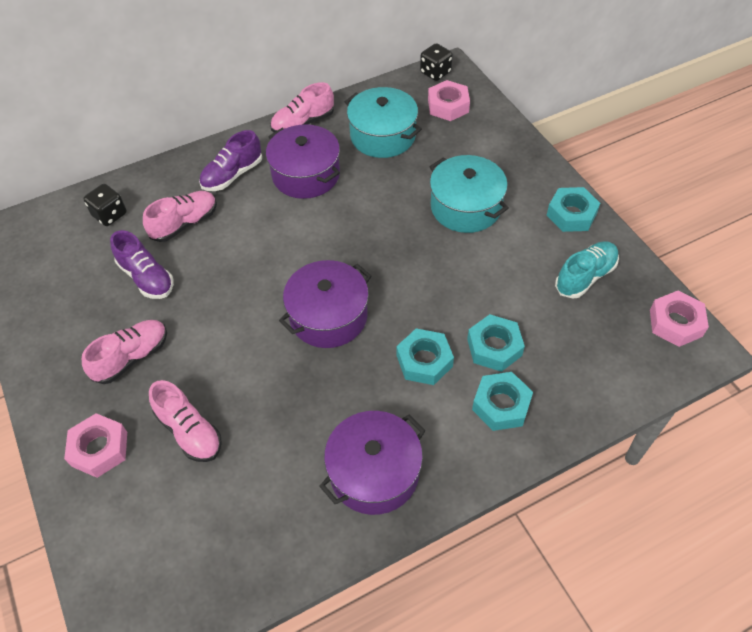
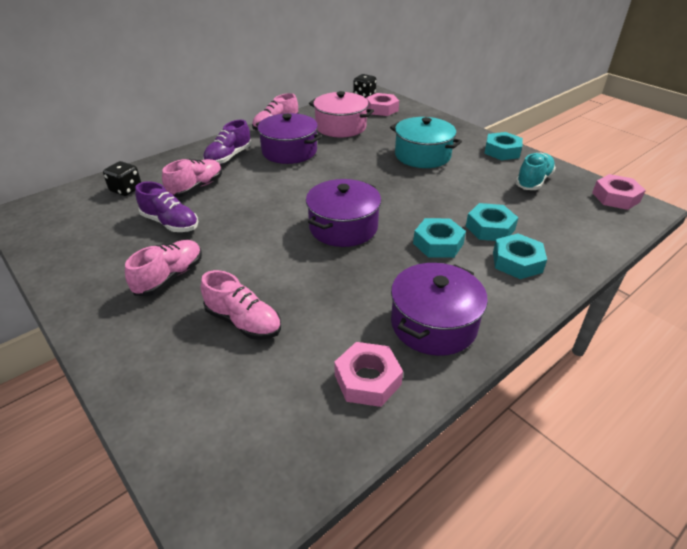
camera: 15 degrees left, 15 degrees down
(99, 449) = (152, 350): pink nut -> pink nut (367, 379)
(383, 136) = (340, 127): turquoise pot -> pink pot

